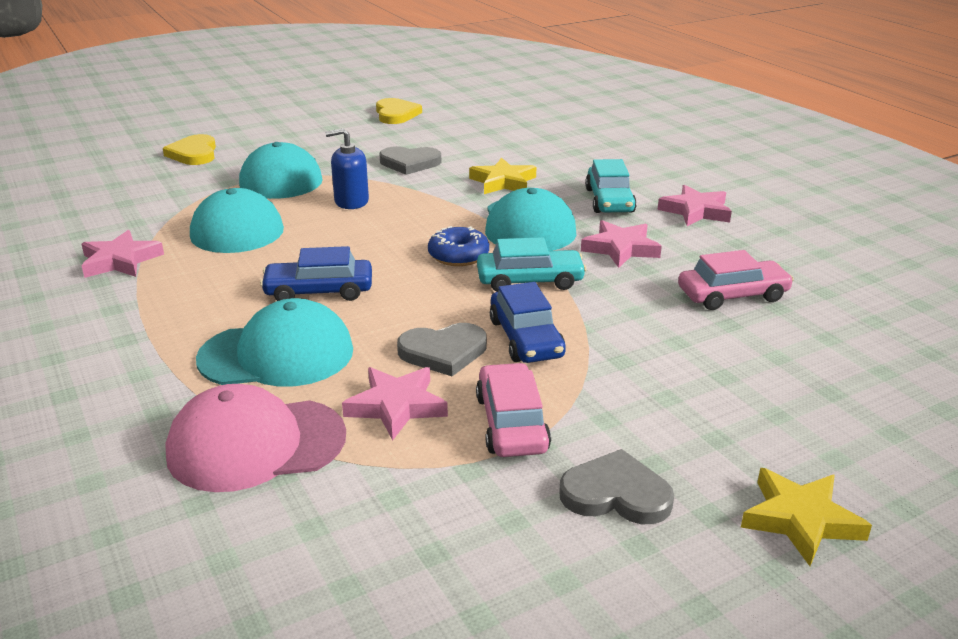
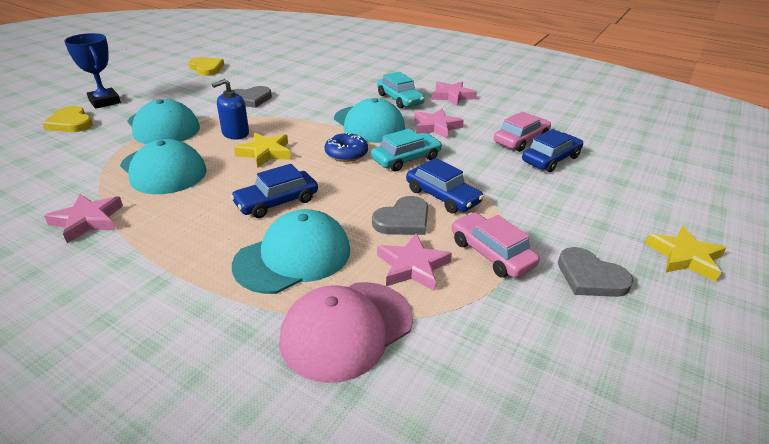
camera: 30 degrees left, 5 degrees up
(247, 136) = (105, 101): none -> blue trophy
(503, 182) = (325, 100): yellow star -> yellow star (265, 153)
(616, 494) = (590, 277): grey heart -> grey heart turned 120 degrees counterclockwise
(748, 332) = (551, 159): none -> blue car

